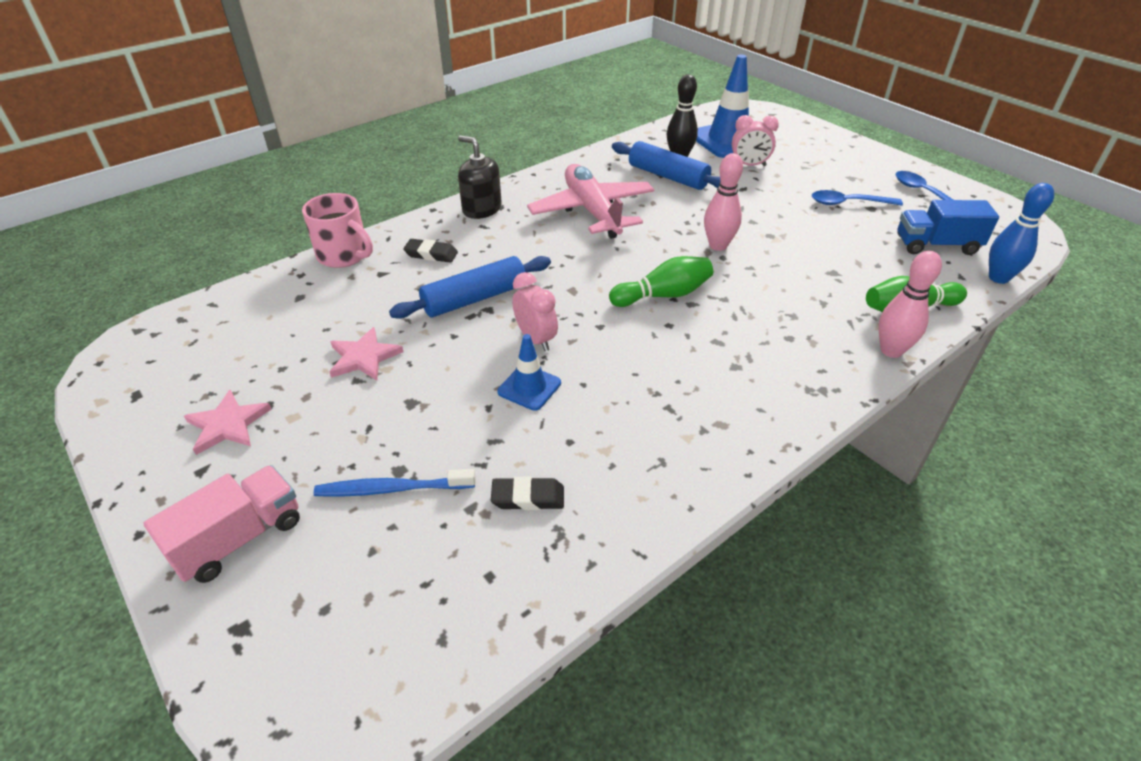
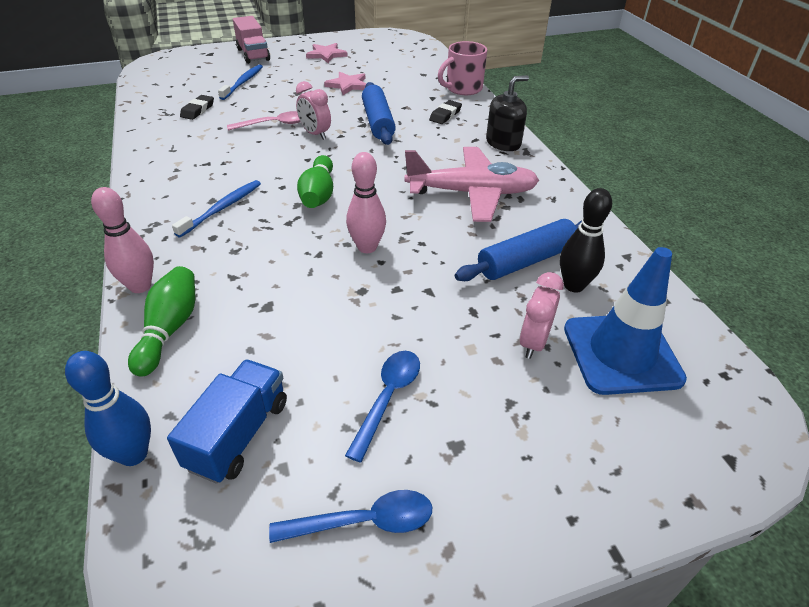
camera: 110 degrees right, 0 degrees up
(529, 387) = (274, 124): blue traffic cone -> pink spoon
(535, 339) = (315, 134): pink clock -> pink clock turned 60 degrees clockwise
(742, 351) = (222, 208): none -> blue toothbrush

